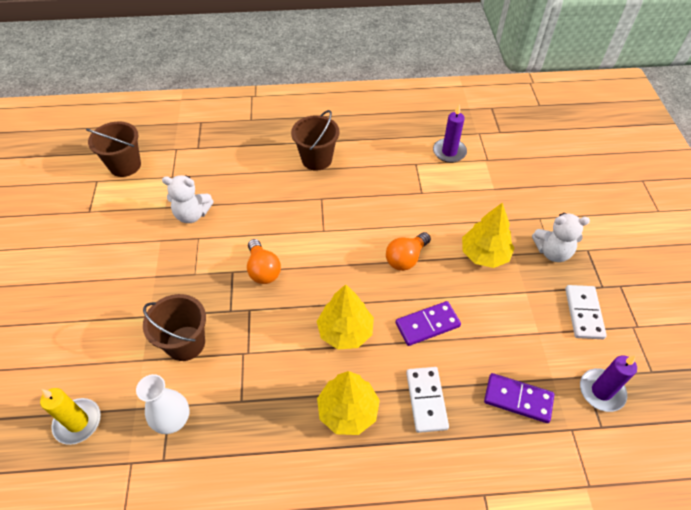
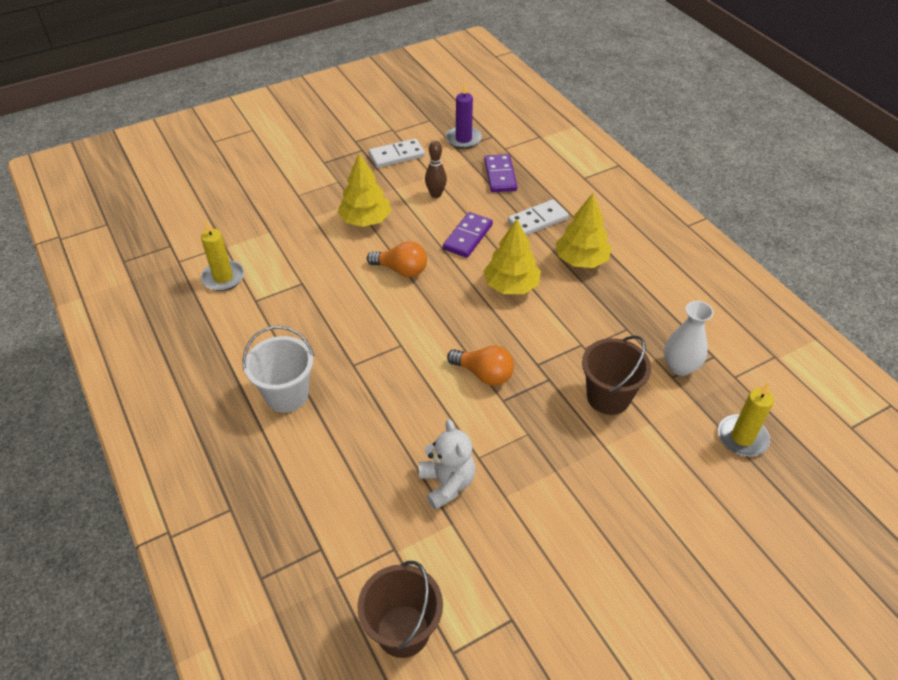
camera: 115 degrees left, 5 degrees down
(263, 270) = (484, 374): orange light bulb -> orange light bulb turned 75 degrees clockwise
(316, 159) = (286, 395): brown bucket -> white bucket
(427, 324) = (467, 237): purple domino -> purple domino turned 75 degrees clockwise
(449, 152) = (223, 278): purple candle -> yellow candle
(504, 323) = (436, 194): none -> brown bowling pin
(552, 252) = (338, 181): white teddy bear -> none

